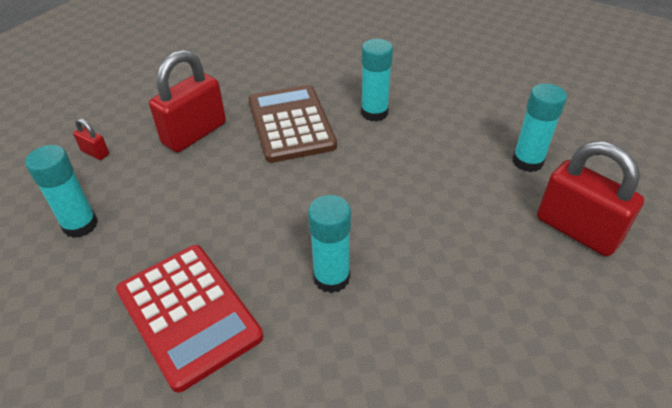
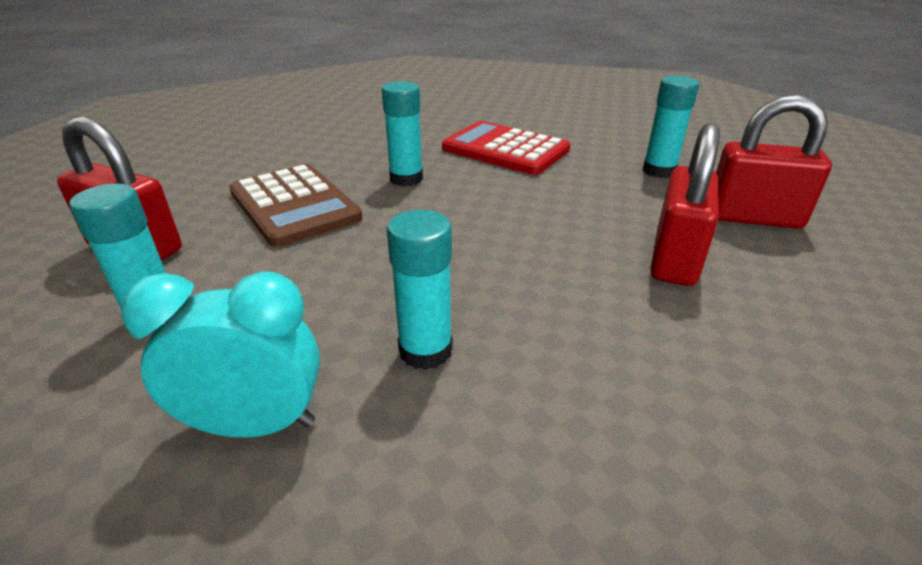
camera: 160 degrees right, 10 degrees down
(95, 153) = (753, 218): red padlock -> red padlock, size x2.24
(291, 124) = (555, 300): brown calculator -> brown calculator (294, 205)
(455, 99) = (255, 425): none -> turquoise clock

